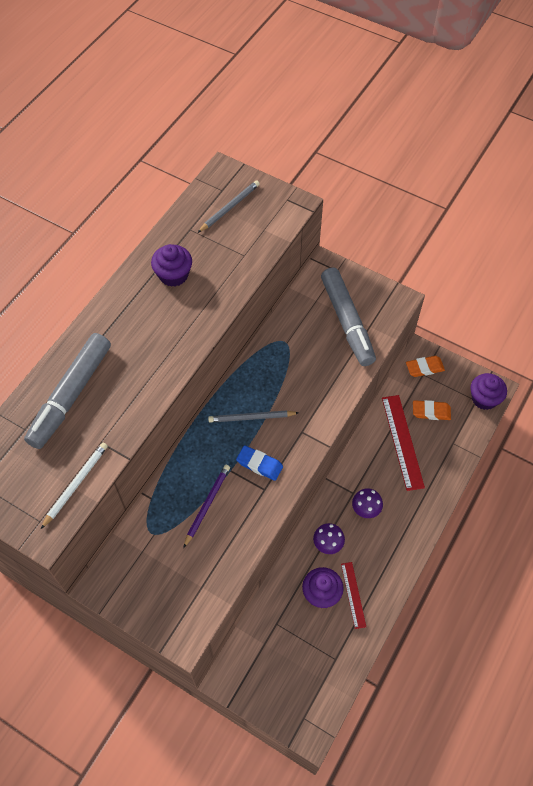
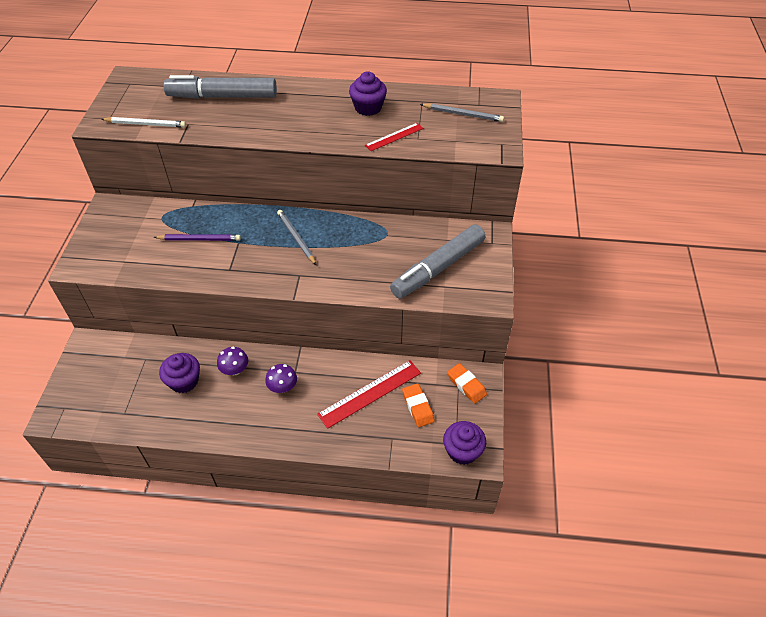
camera: 65 degrees right, 10 degrees down
(259, 464) = (252, 258): blue eraser -> none
(353, 595) = (190, 406): red ruler -> red ruler (394, 137)

